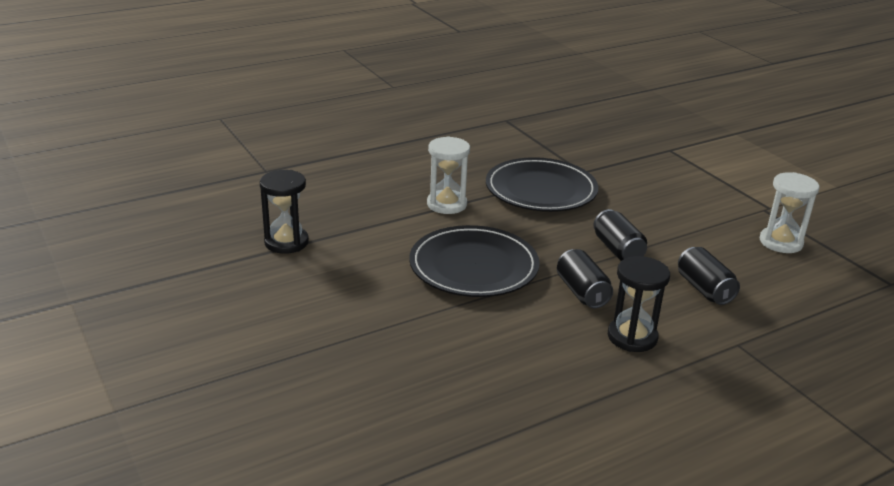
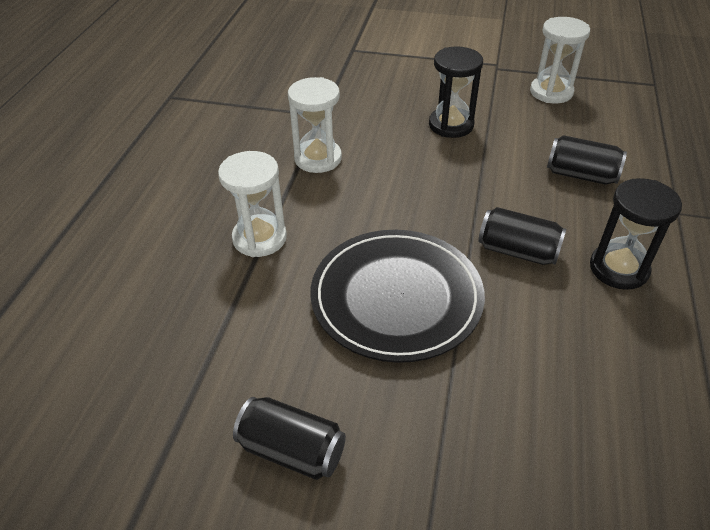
camera: 45 degrees left, 15 degrees up
(286, 242) = (157, 439): black hourglass -> black hourglass (451, 125)
(541, 190) = (318, 158): black plate -> white hourglass
(617, 250) = (471, 181): black can -> black can (292, 450)

